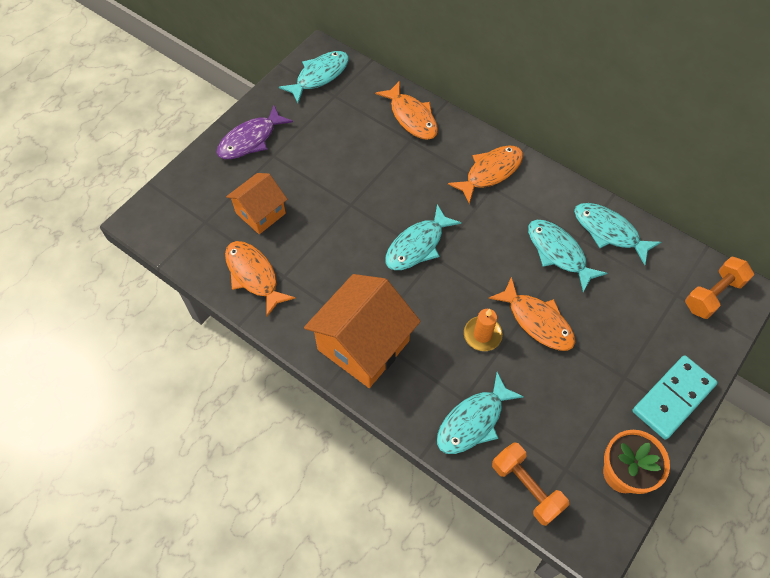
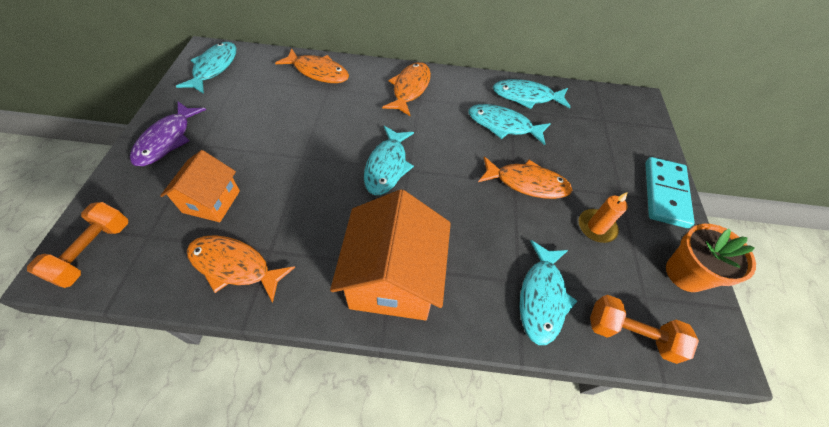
camera: 35 degrees left, 5 degrees down
(482, 335) = (493, 215): orange candle -> orange candle (596, 227)
(713, 294) = (625, 110): orange dumbbell -> orange dumbbell (93, 252)

